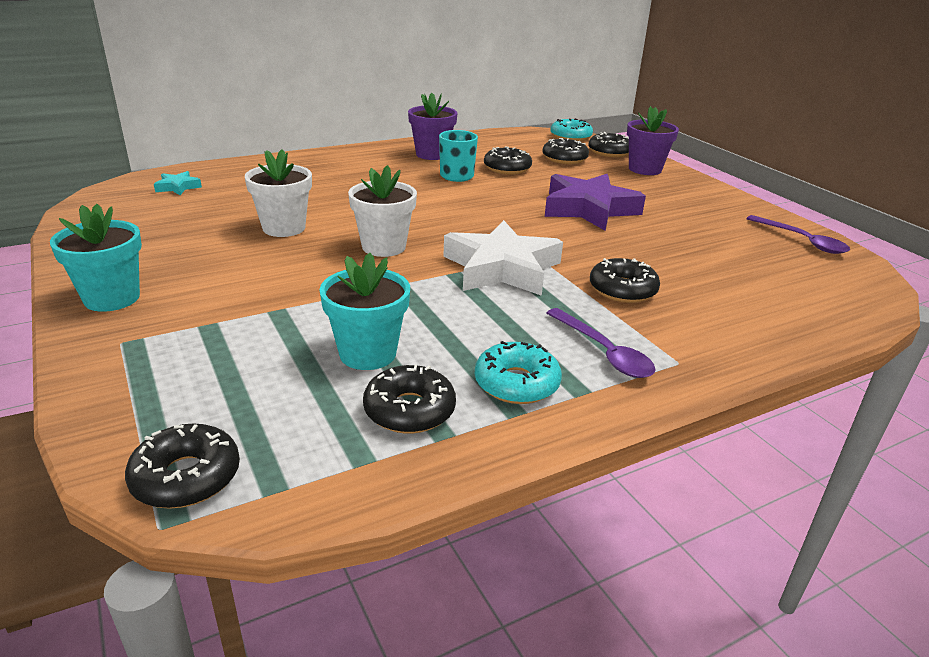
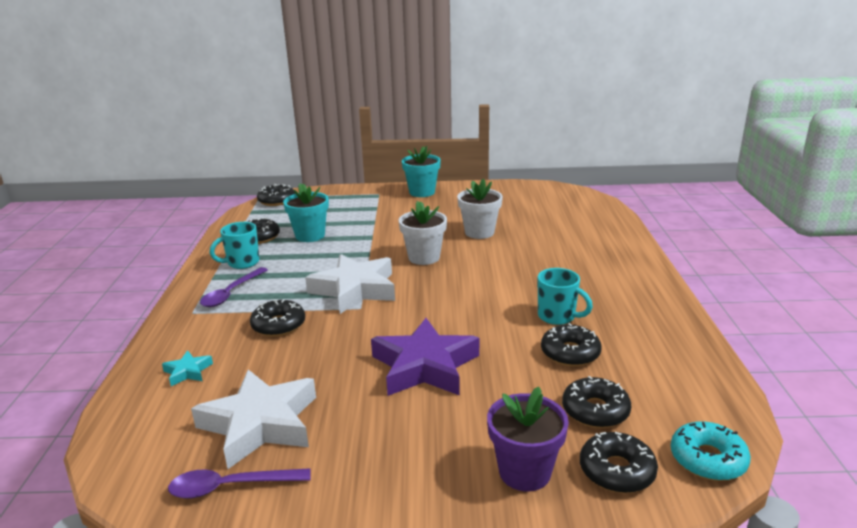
camera: 120 degrees right, 5 degrees down
(178, 187) = (576, 209): turquoise star -> turquoise star (188, 372)
(432, 154) = (633, 317): purple flower pot -> none
(516, 383) = (242, 263): turquoise donut -> turquoise mug
(603, 352) = (231, 293): purple spoon -> purple spoon turned 60 degrees counterclockwise
(744, 250) = (260, 424): none -> white star

